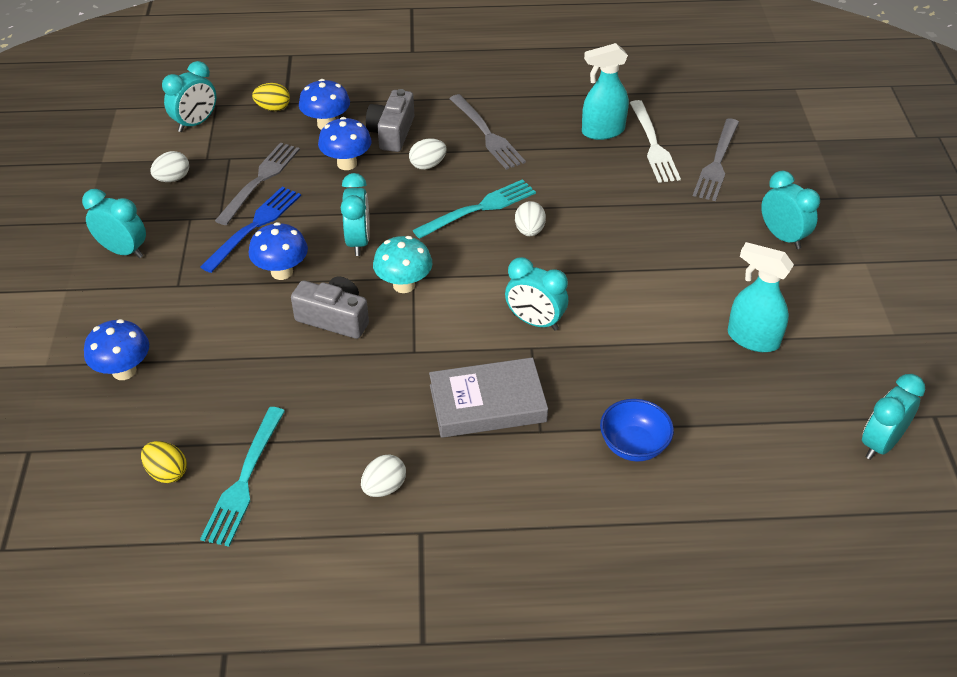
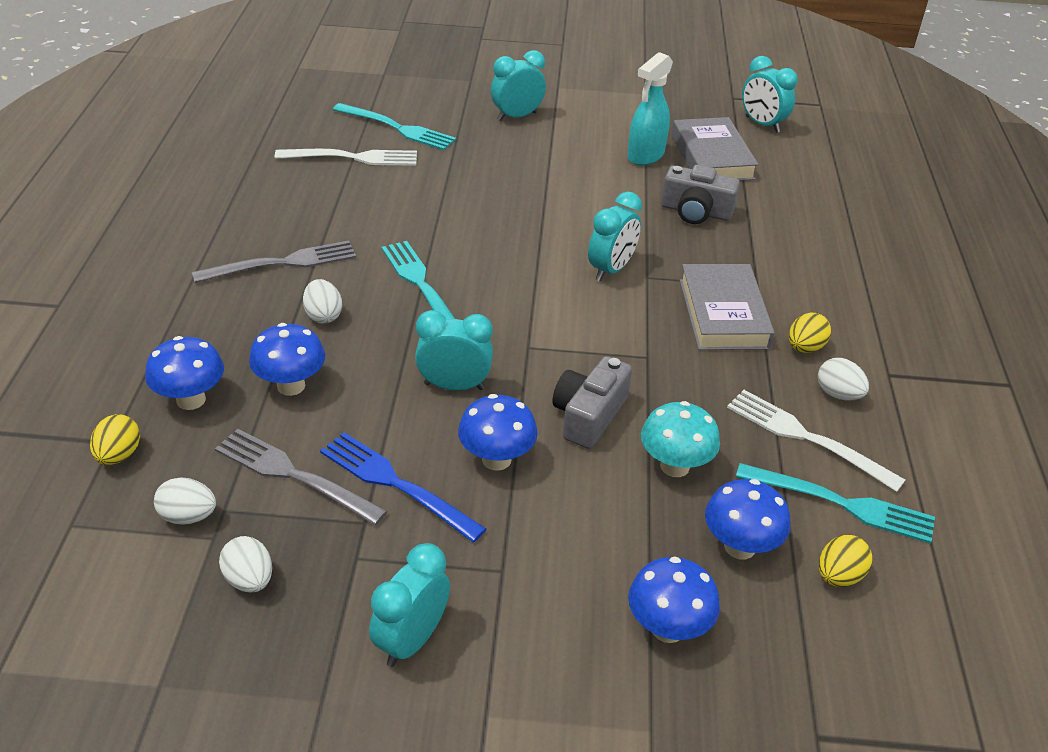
camera: 85 degrees left, 5 degrees down
(195, 123) = (110, 551): turquoise clock -> none
(197, 411) = (739, 547): none -> blue mushroom
(323, 459) = (806, 437): none -> white fork
(392, 133) = (241, 340): grey camera -> grey camera (696, 212)
(404, 285) = (540, 355): turquoise mushroom -> turquoise mushroom (674, 466)
(448, 465) = (805, 348): none -> yellow egg
(529, 231) = (469, 255): white egg -> white egg (188, 516)
(602, 131) = (315, 184): turquoise spray bottle -> none
(633, 445) = (772, 236): blue bowl -> none
(717, 163) = (398, 128): grey fork -> turquoise fork
(777, 395) = (712, 157): none -> grey book

